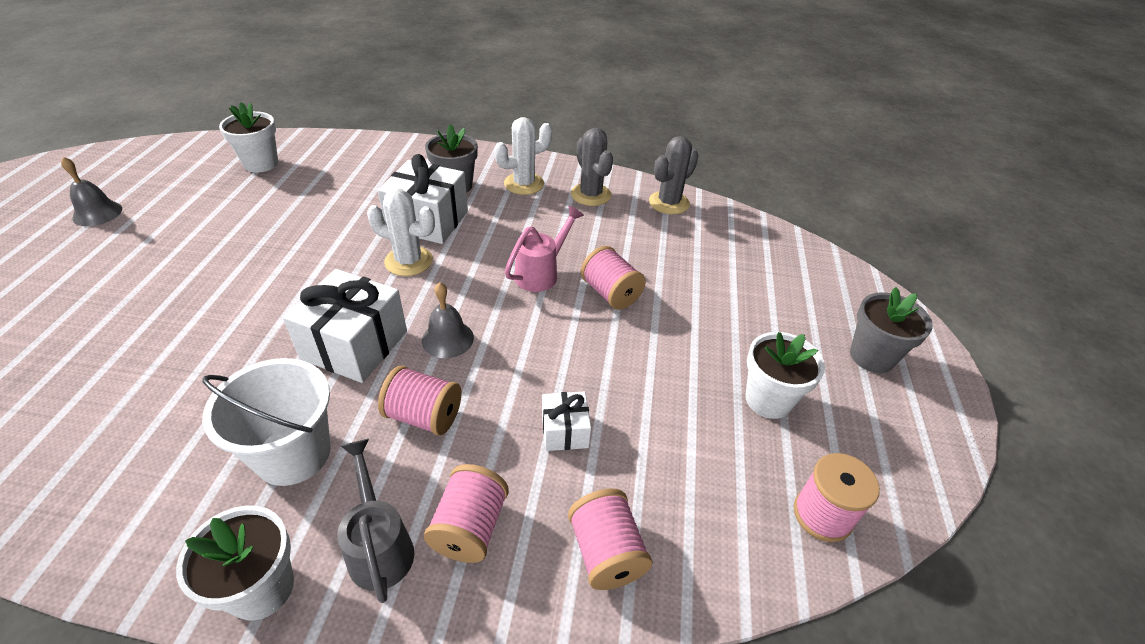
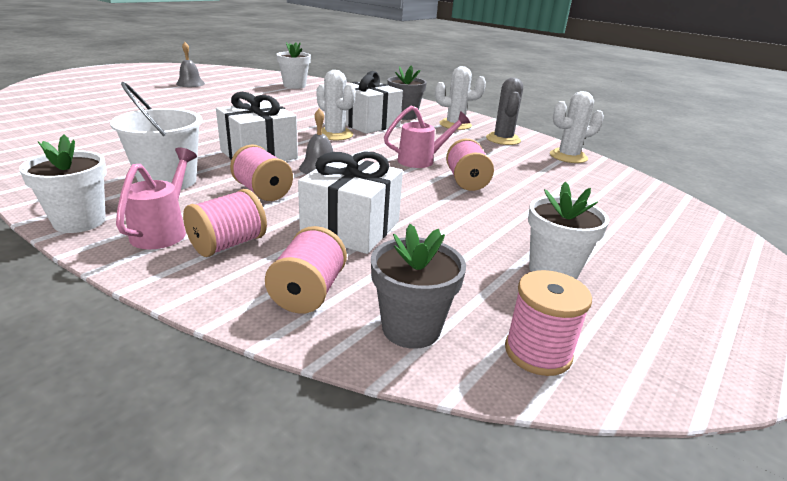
camera: 30 degrees right, 15 degrees down
(379, 545) = (164, 230): grey watering can -> pink watering can
(565, 431) = (351, 228): white gift -> white gift, size x1.91
(669, 203) = (568, 156): grey cactus -> white cactus
(871, 357) = (702, 283): grey flower pot -> grey flower pot (411, 328)

